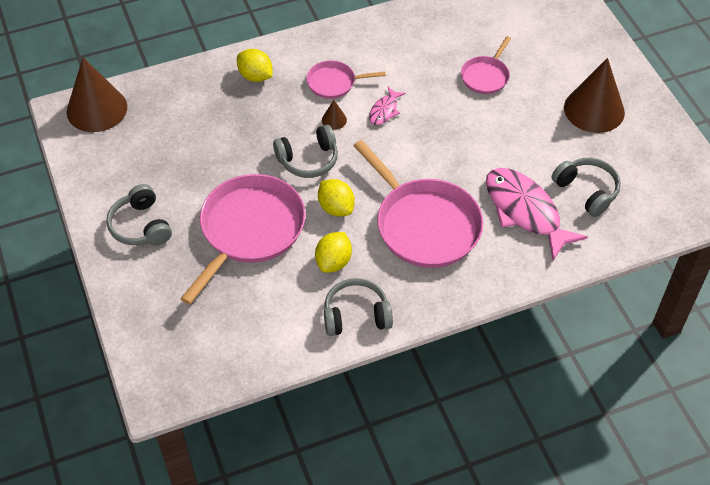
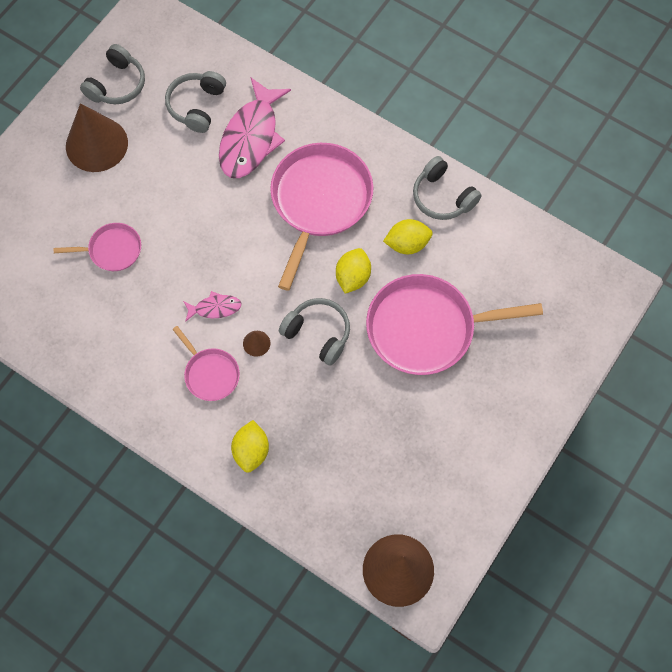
camera: 125 degrees left, 15 degrees up
(141, 226) = (490, 419): grey headphones -> grey headphones (117, 84)

